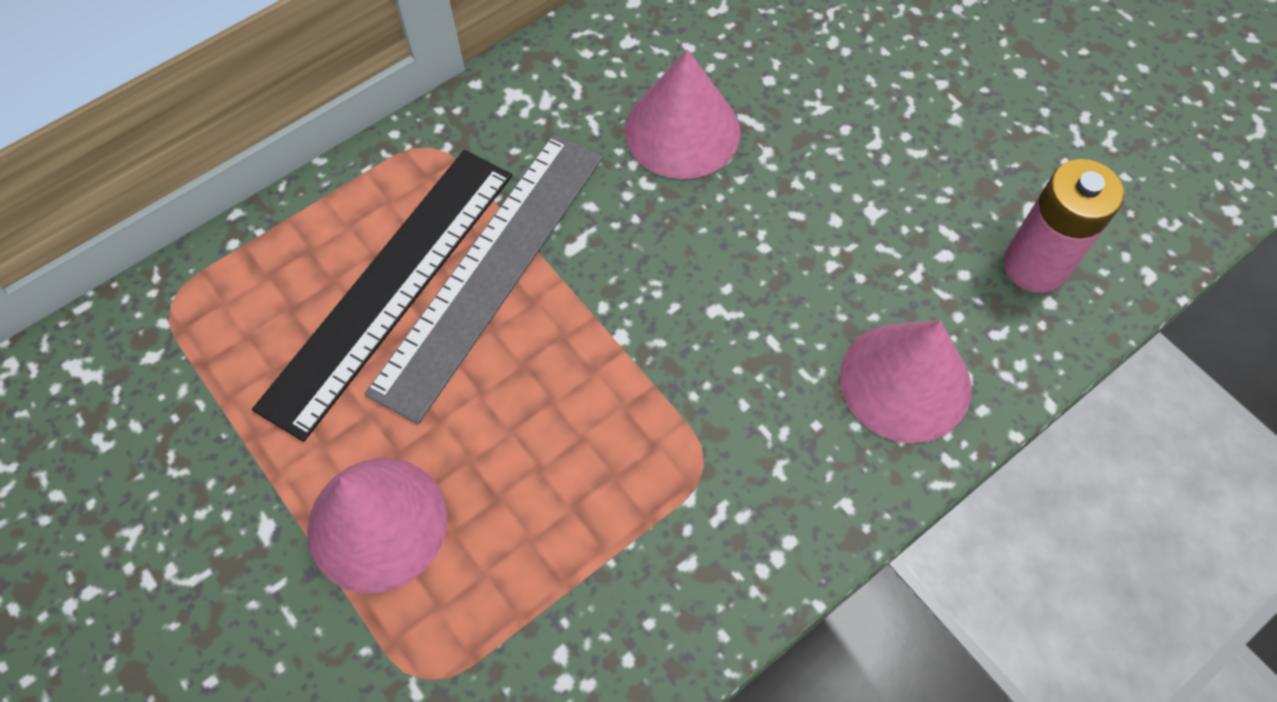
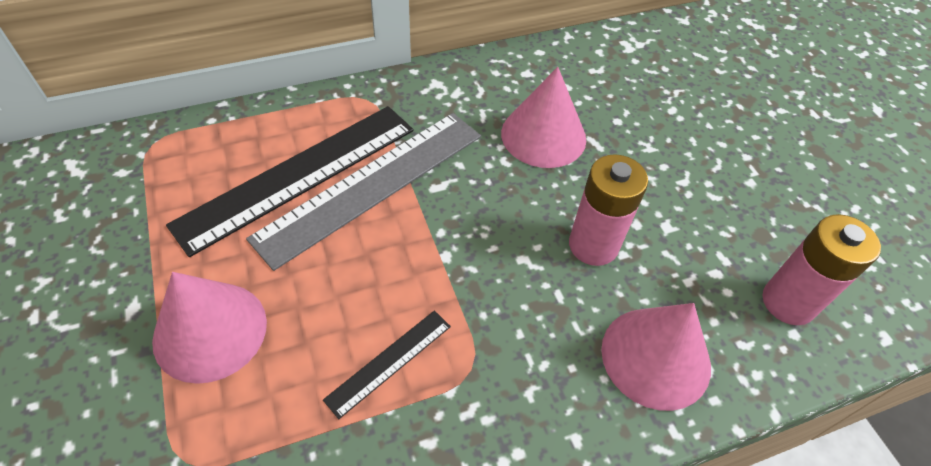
camera: 15 degrees right, 10 degrees down
(607, 489) = (389, 362): none -> black ruler
(792, 265) = (593, 245): none -> pink battery

